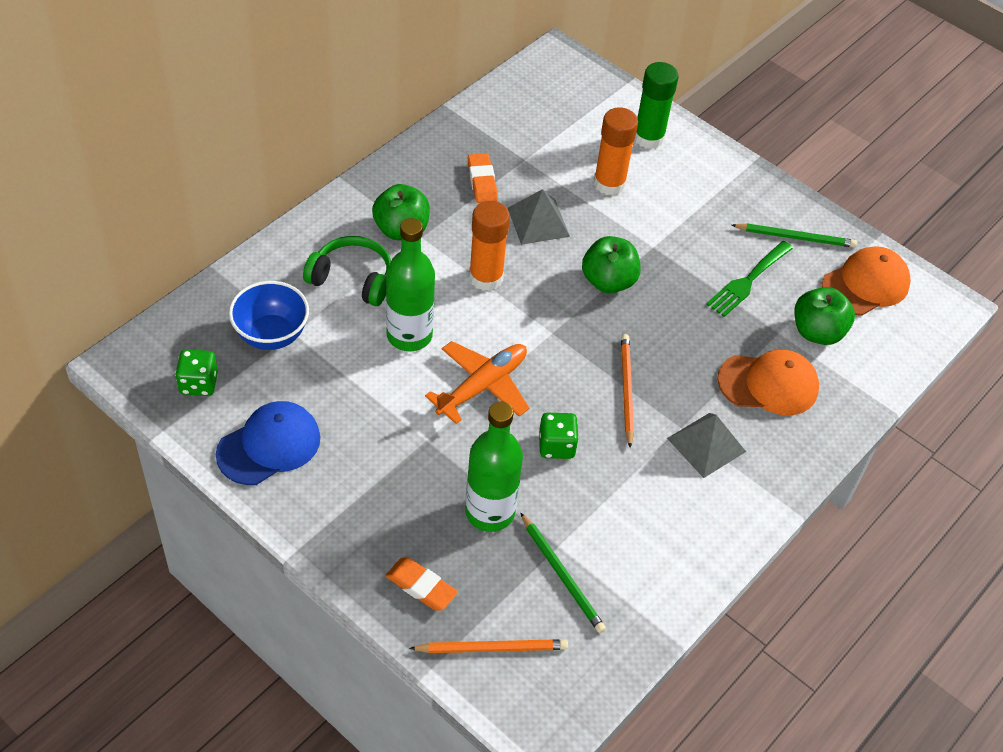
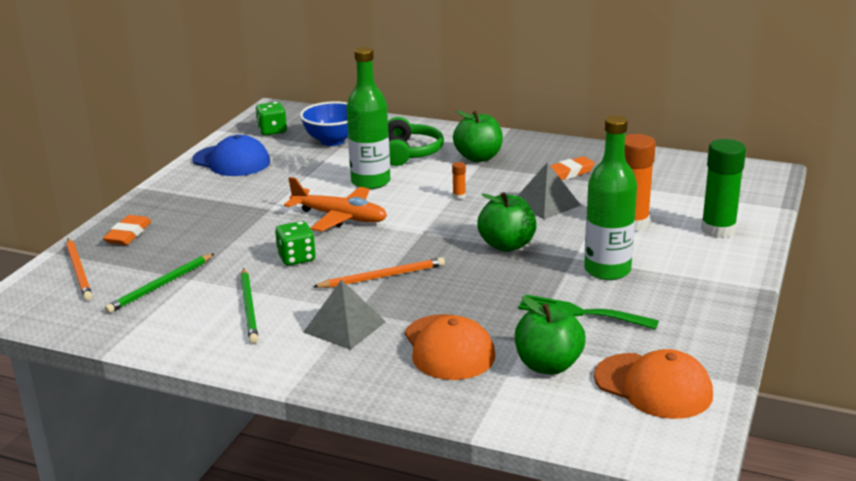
camera: 75 degrees right, 25 degrees down
(486, 277) = (459, 196): orange glue stick -> orange glue stick, size x0.41
(490, 512) = (211, 245): green bottle -> green bottle (607, 270)
(795, 237) = (676, 330): green pencil -> green pencil (249, 308)

